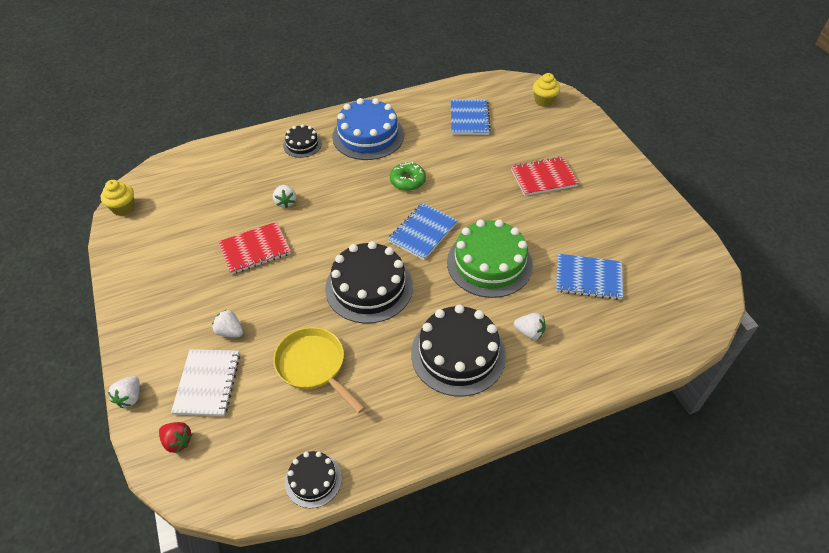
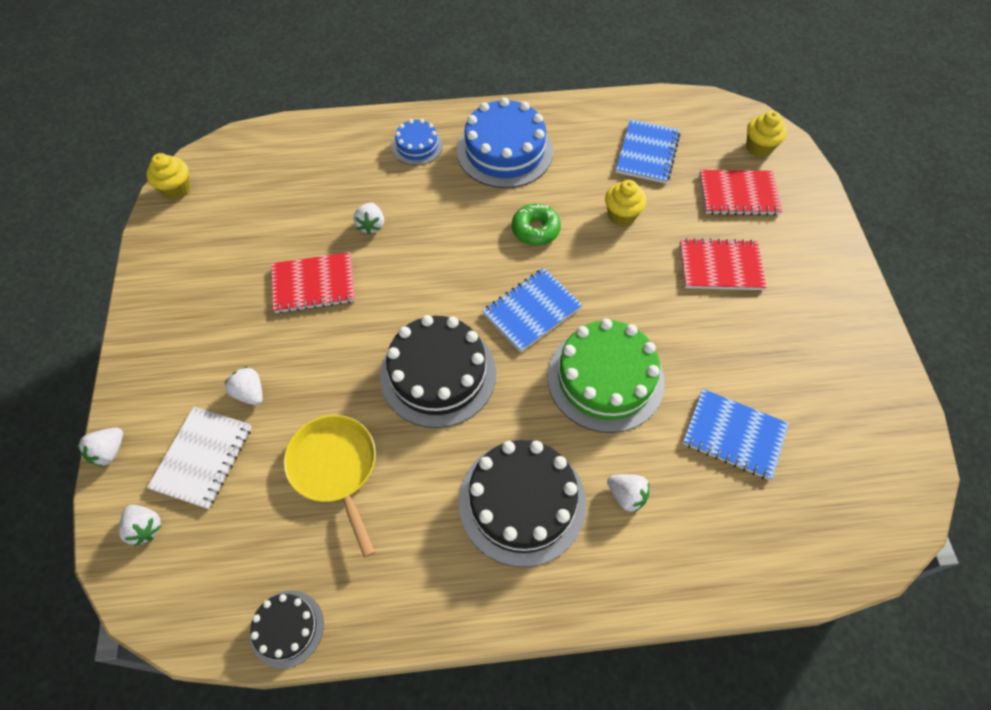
camera: 15 degrees right, 10 degrees up
(178, 441) = (145, 528): red strawberry -> white strawberry
(302, 144) = (417, 146): black cake -> blue cake
(465, 160) = (621, 215): none -> yellow cupcake
(540, 132) = (738, 194): none -> red notebook

